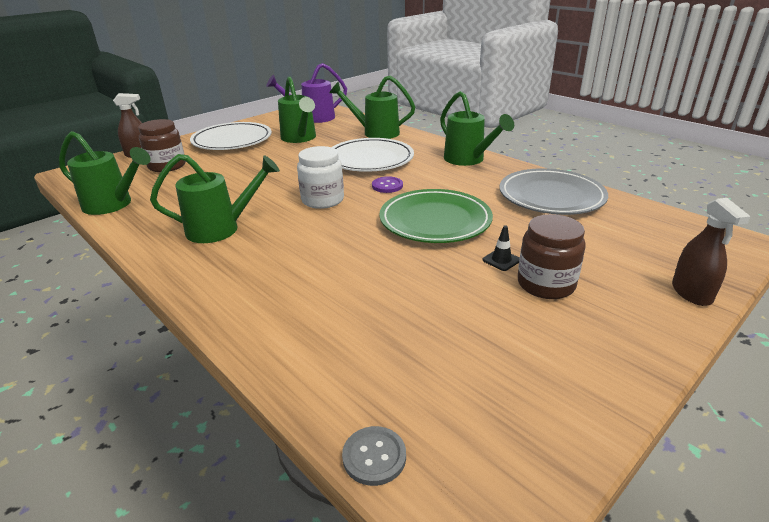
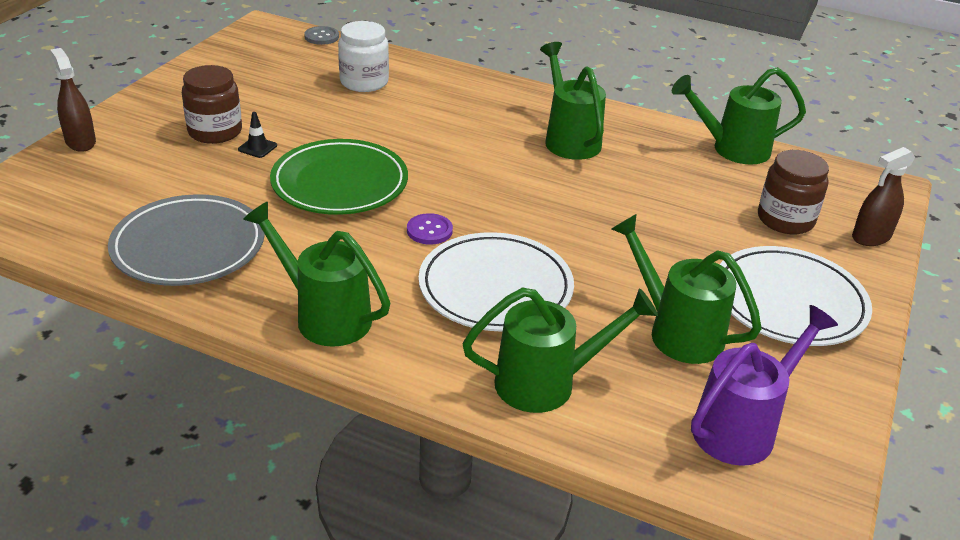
camera: 155 degrees right, 5 degrees up
(221, 229) = (569, 139): green watering can -> green watering can turned 105 degrees clockwise
(322, 200) = (497, 192): white jar -> white jar (364, 82)

